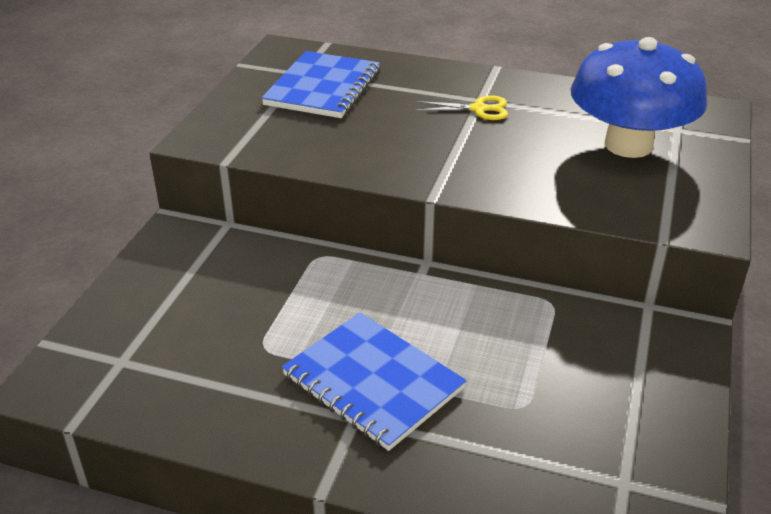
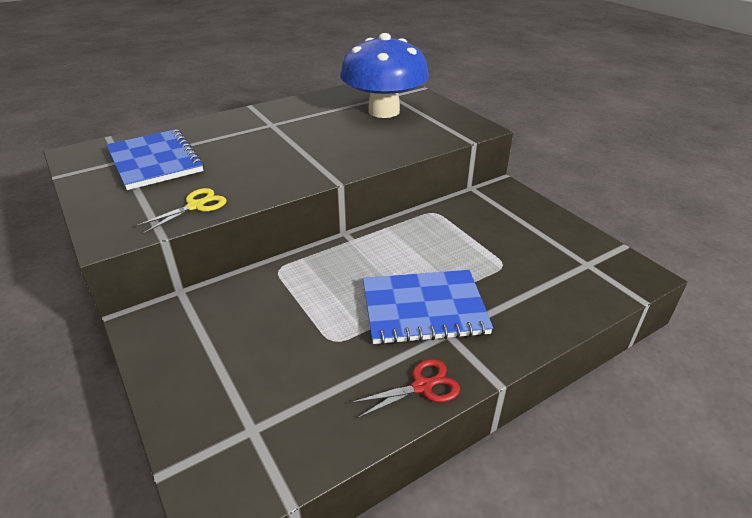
camera: 50 degrees left, 0 degrees up
(263, 437) = (422, 386): none -> red scissors
(479, 109) = (280, 129): yellow scissors -> yellow scissors (196, 206)

